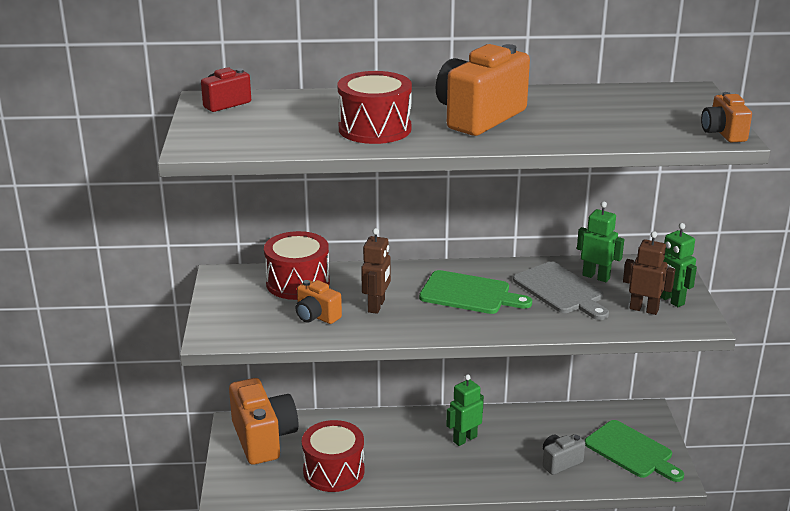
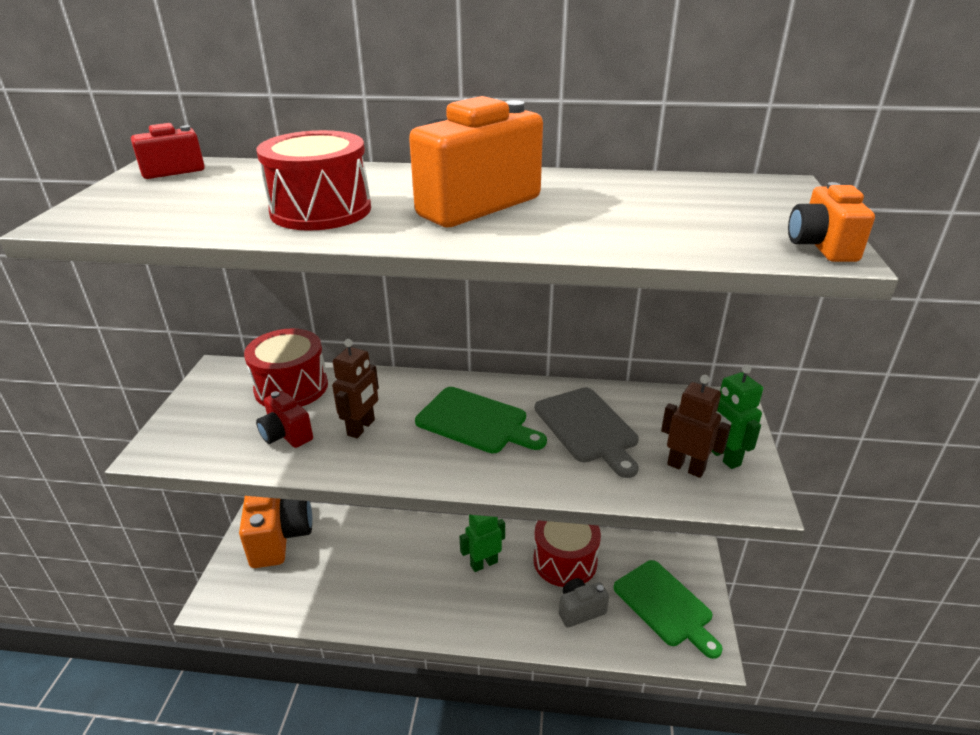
camera: 10 degrees right, 5 degrees up
(316, 316) = (286, 435): orange camera -> red camera
(333, 471) = (332, 587): red drum -> red drum (565, 560)
(596, 276) = (636, 412): green robot -> none

